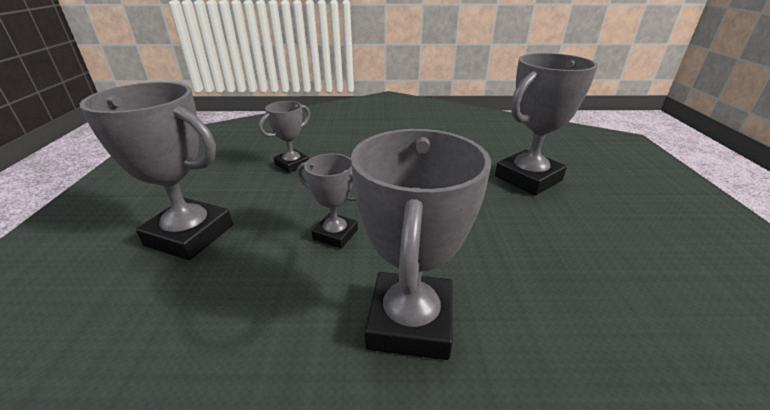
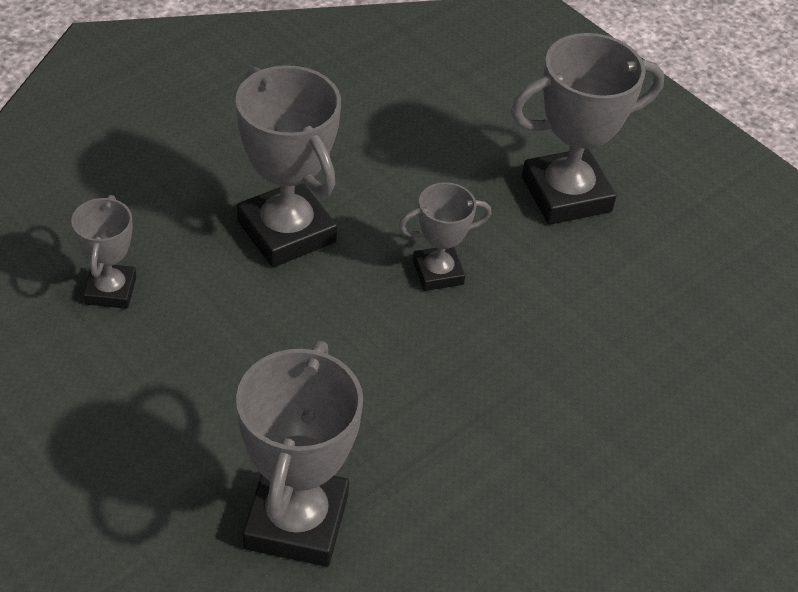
camera: 135 degrees right, 15 degrees up
(292, 164) = (638, 346): grey trophy -> grey trophy (110, 290)

